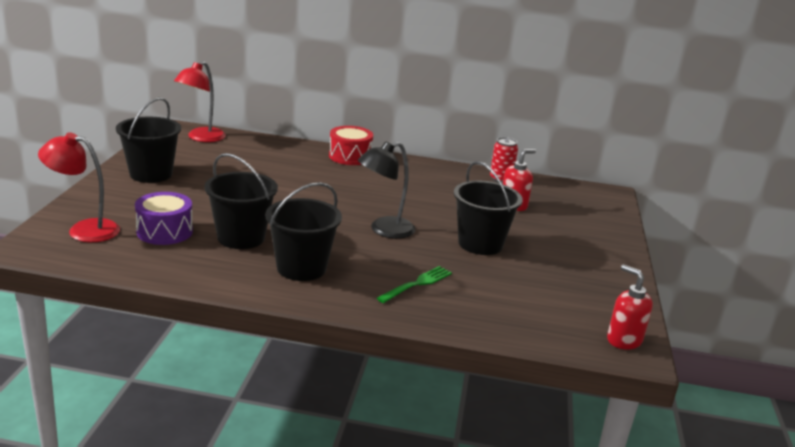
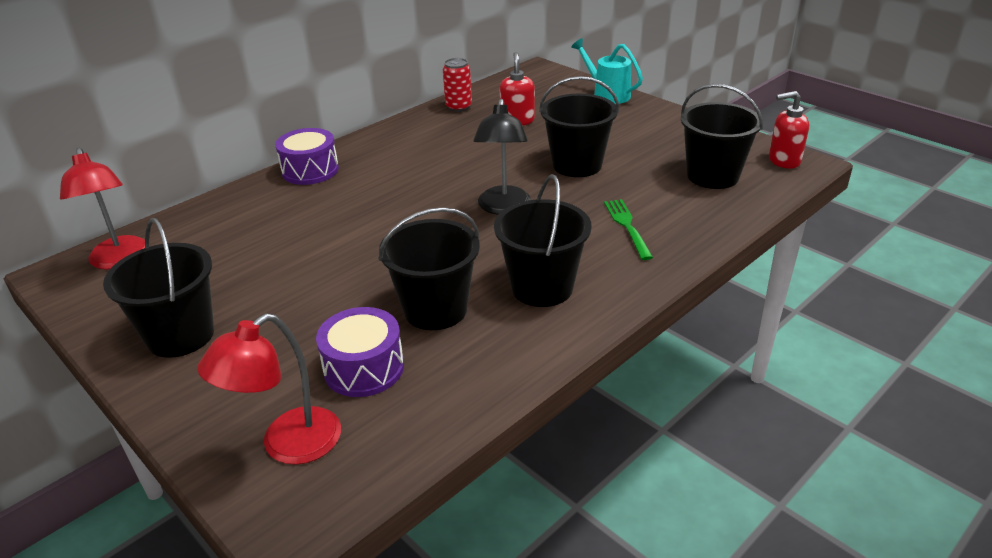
camera: 50 degrees left, 10 degrees up
(350, 156) = (310, 170): red drum -> purple drum
(545, 307) = (712, 176): none -> black bucket
(614, 231) = (607, 94): none -> turquoise watering can

